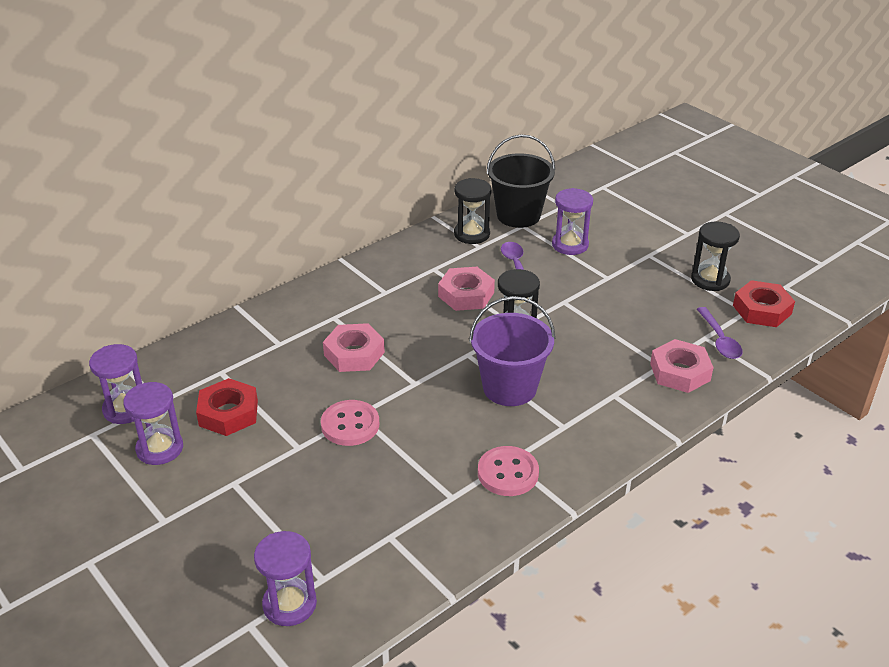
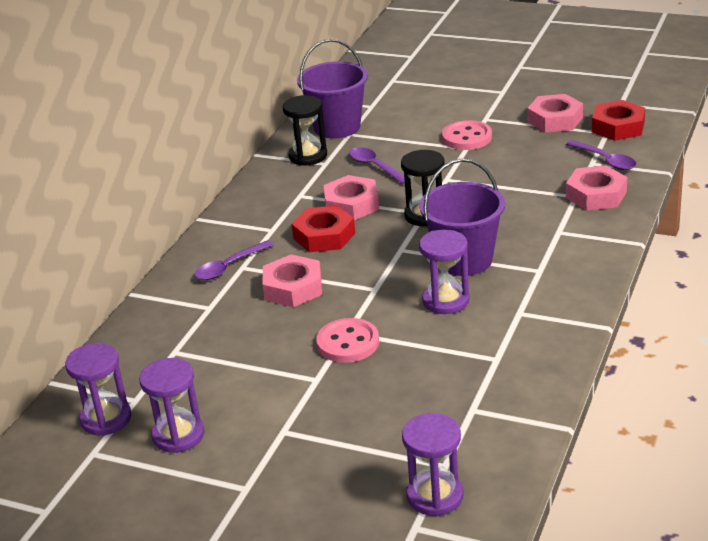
camera: 25 degrees left, 5 degrees down
(228, 413) = (218, 380): red nut -> red nut (324, 236)
(324, 313) = (229, 267): none -> purple spoon
(508, 473) = (526, 322): pink button -> pink button (467, 137)
(518, 215) = (337, 127): black bucket -> purple bucket
(570, 245) = (408, 134): purple hourglass -> purple hourglass (446, 301)
(710, 280) = (555, 120): black hourglass -> pink nut

